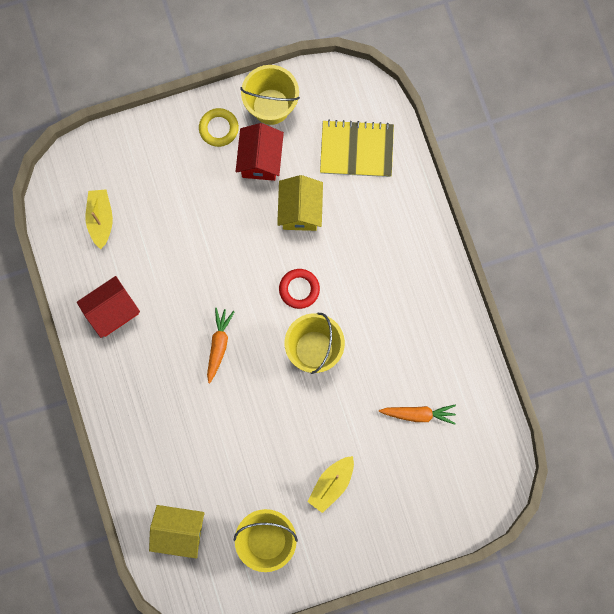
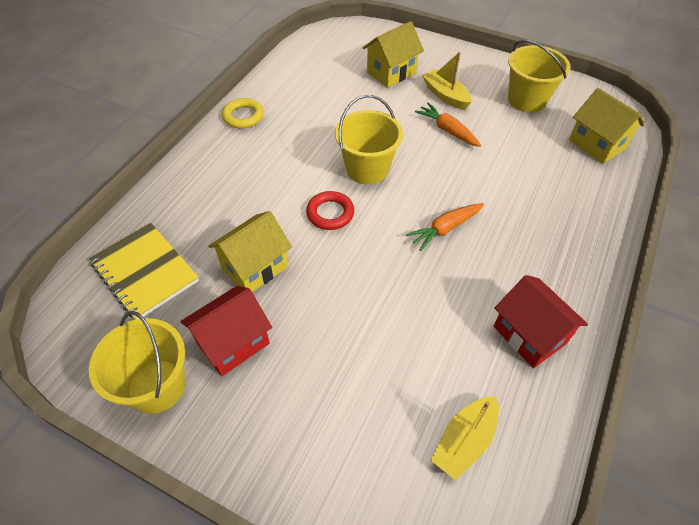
camera: 135 degrees left, 25 degrees down
(112, 311) = (529, 335): red house -> red house turned 45 degrees clockwise
(218, 128) = (232, 416): yellow ring -> yellow ring (243, 116)
(331, 484) = (445, 95): yellow boat -> yellow boat turned 120 degrees counterclockwise
(398, 473) = (391, 72): none -> yellow house
(418, 414) = (339, 88): orange carrot -> orange carrot (447, 130)

